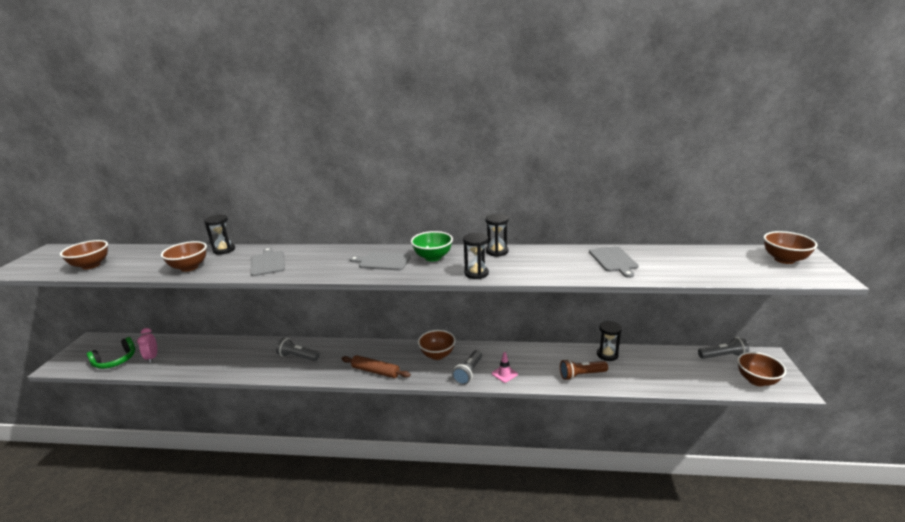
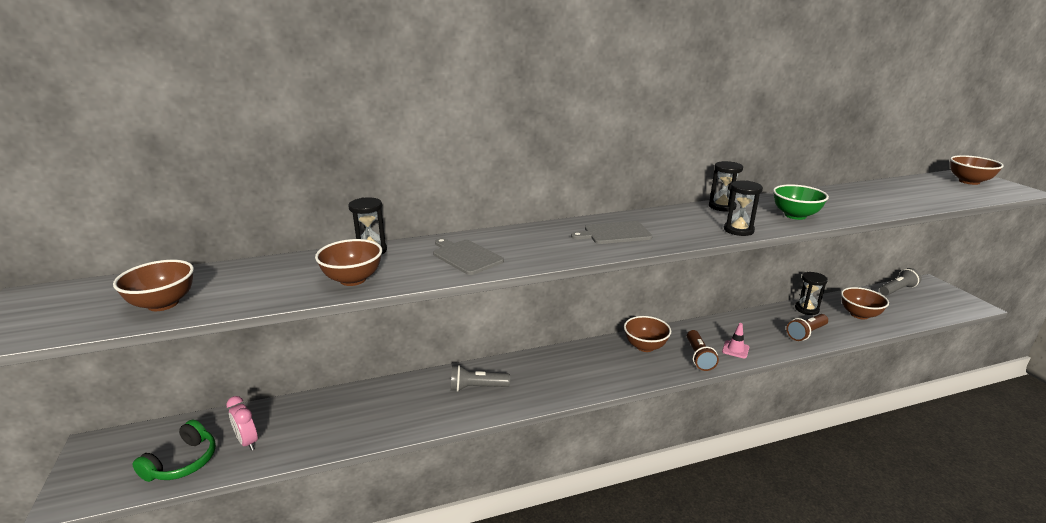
camera: 25 degrees left, 0 degrees up
(375, 371) = (595, 381): brown rolling pin -> none
(433, 257) = (665, 221): green bowl -> green bowl (795, 215)
(468, 373) = (699, 357): grey flashlight -> brown flashlight
(613, 260) = (843, 200): grey cutting board -> none
(756, 380) = (944, 305): brown bowl -> brown bowl (859, 315)

